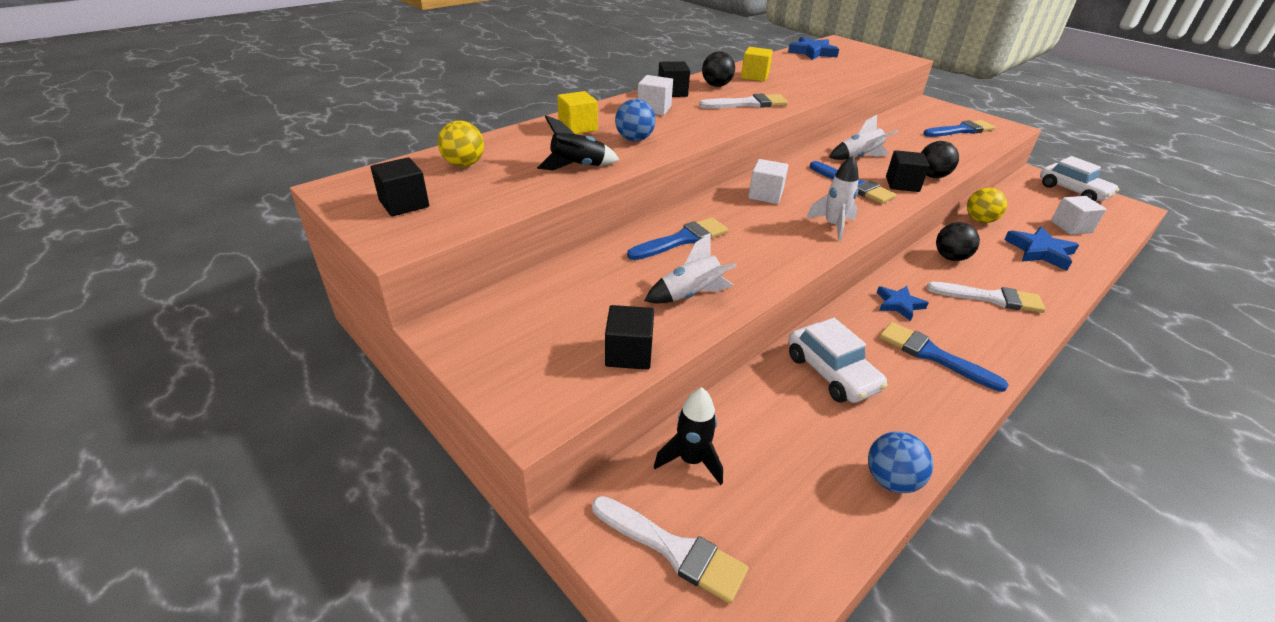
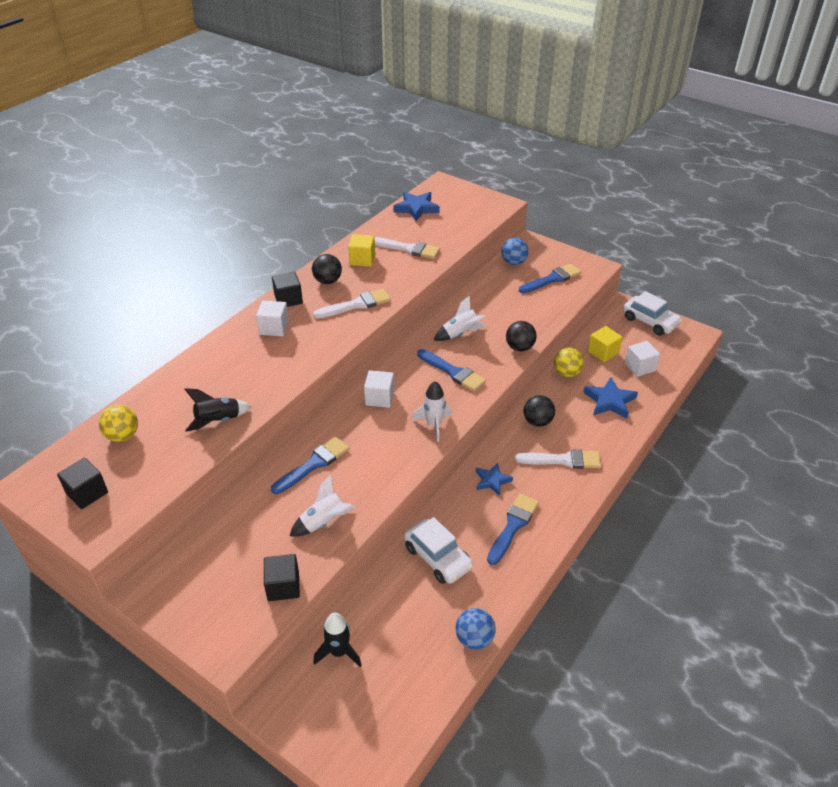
camera: 10 degrees left, 5 degrees up
(578, 127) = (210, 368): yellow cube -> yellow cube (603, 352)
(634, 139) = (261, 375): blue ball -> blue ball (513, 262)
(673, 549) = (332, 720): white brush -> white brush (408, 249)
(902, 184) = (493, 363): black cube -> none
(933, 355) = (513, 526): blue brush -> blue brush turned 90 degrees clockwise

